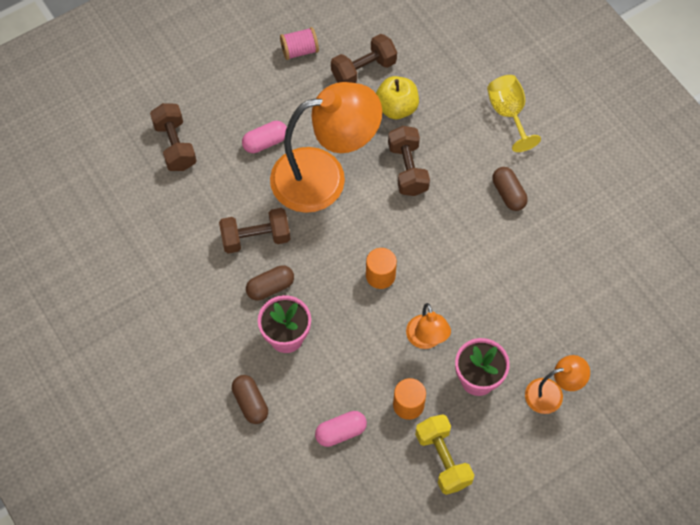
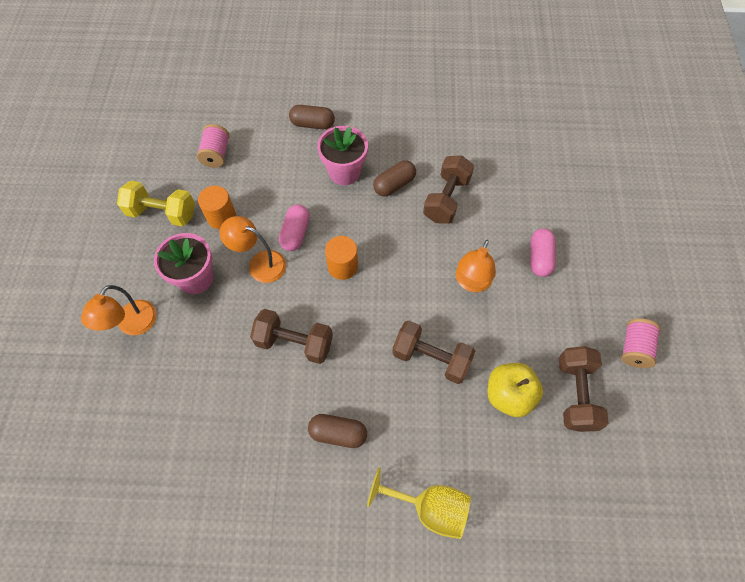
camera: 125 degrees right, 0 degrees up
(175, 145) = (578, 191): brown dumbbell -> brown dumbbell (294, 343)
(270, 287) = (394, 185): brown capsule -> brown capsule turned 45 degrees clockwise
(324, 177) = (471, 283): orange lamp -> orange lamp, size x0.47
(341, 432) = (242, 163): pink capsule -> pink capsule (295, 233)
(348, 464) = (216, 154): none -> pink spool

